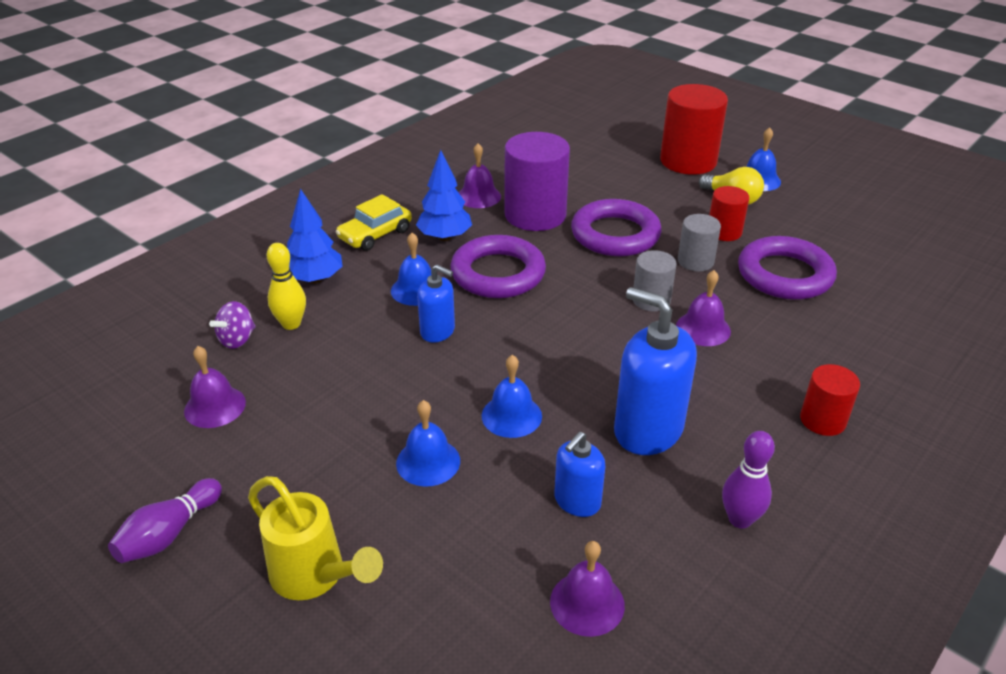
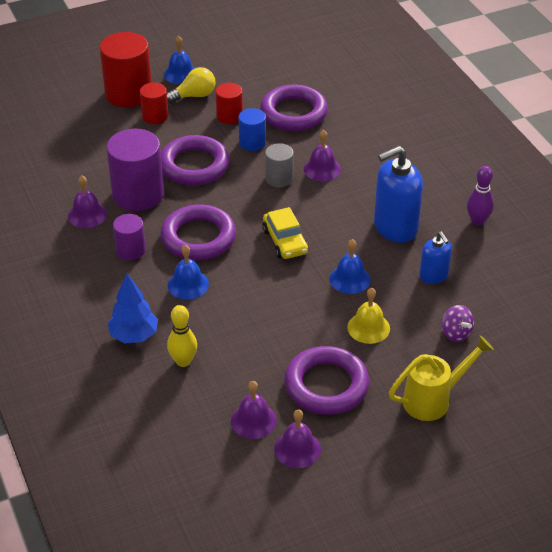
camera: 65 degrees left, 5 degrees up
(169, 534) = (365, 462): purple bowling pin -> none
(237, 340) = (182, 395): purple spinning top -> purple spinning top (456, 333)
(299, 452) = (326, 385): none -> purple ring
(375, 234) = (96, 287): yellow car -> yellow car (285, 241)
(428, 462) = (368, 327): blue bell -> yellow bell
(438, 331) = (244, 287): blue soap dispenser -> none
(444, 237) = (131, 250): blue tree -> purple cylinder
(587, 603) = (503, 297): purple bell -> purple bell (297, 449)
(695, 261) = (252, 143): grey cylinder -> blue cylinder
(822, 420) = (426, 159): red cylinder -> red cylinder (155, 116)

